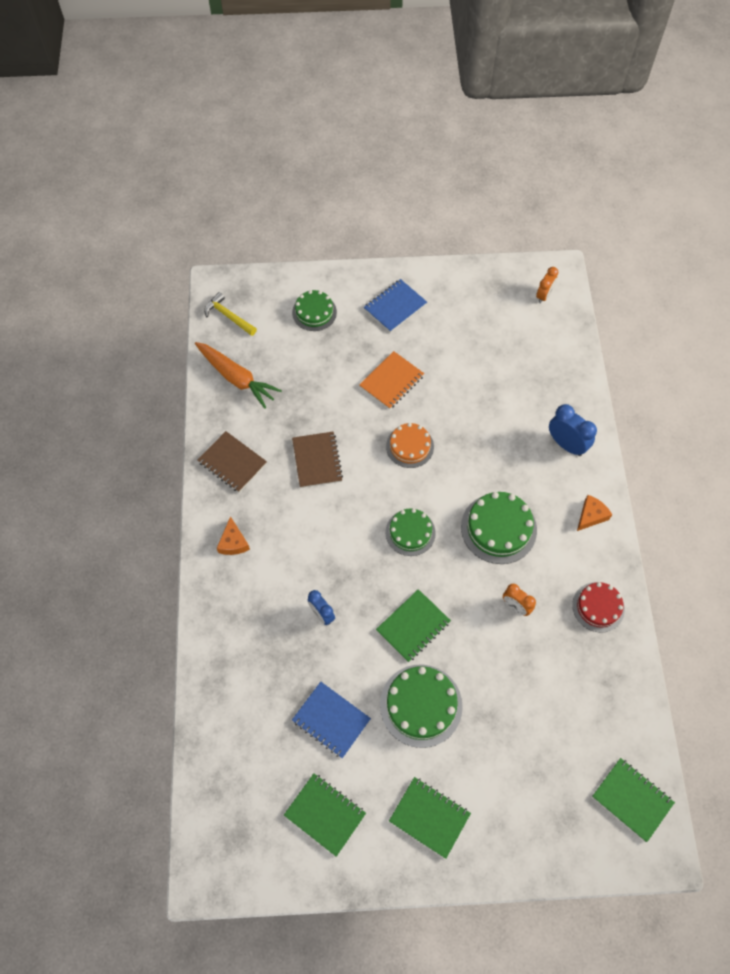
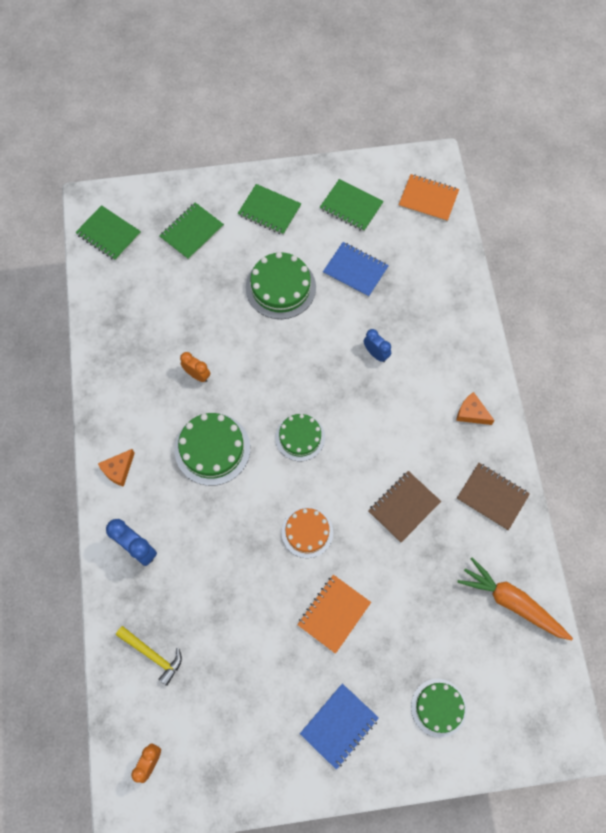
camera: 175 degrees right, 5 degrees up
(225, 817) = (428, 199): none -> orange notebook
(228, 316) = (542, 691): yellow hammer -> yellow hammer (152, 655)
(233, 542) = (471, 413): orange cheese -> orange cheese turned 45 degrees counterclockwise
(317, 460) = (404, 507): brown notebook -> brown notebook turned 60 degrees clockwise
(413, 626) = (291, 350): green notebook -> green notebook (192, 232)
(598, 607) = (120, 381): red cake -> none

